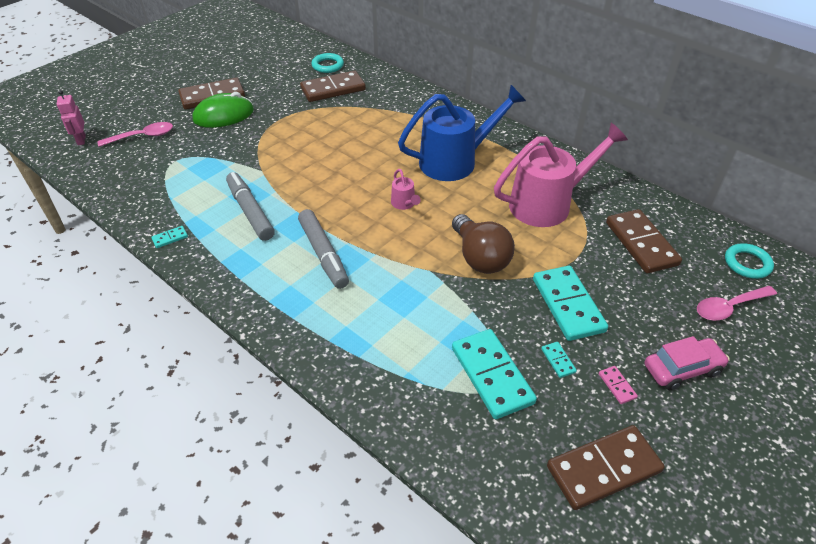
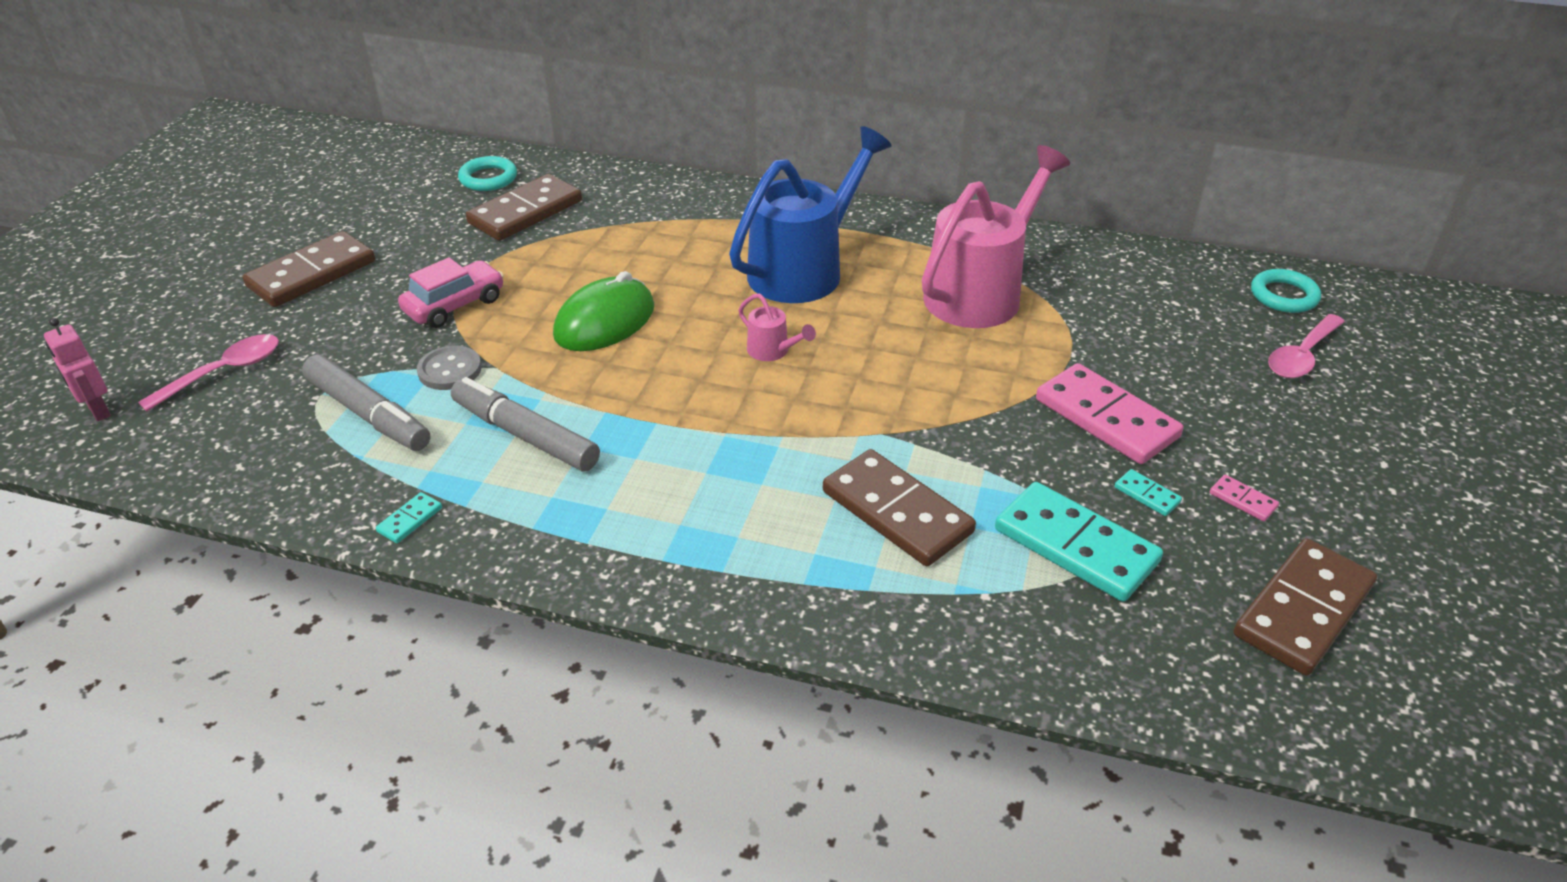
camera: 25 degrees left, 5 degrees down
(223, 115) = (357, 299): green mouse -> green mouse (605, 321)
(239, 165) = (450, 370): none -> grey button
(323, 254) = (700, 461): grey marker -> grey marker (369, 414)
(480, 257) = (940, 393): brown light bulb -> none
(568, 305) = (1106, 418): turquoise domino -> pink domino
(641, 243) = (1140, 309): brown domino -> brown domino (897, 512)
(682, 369) = (1303, 451): pink car -> pink car (455, 305)

